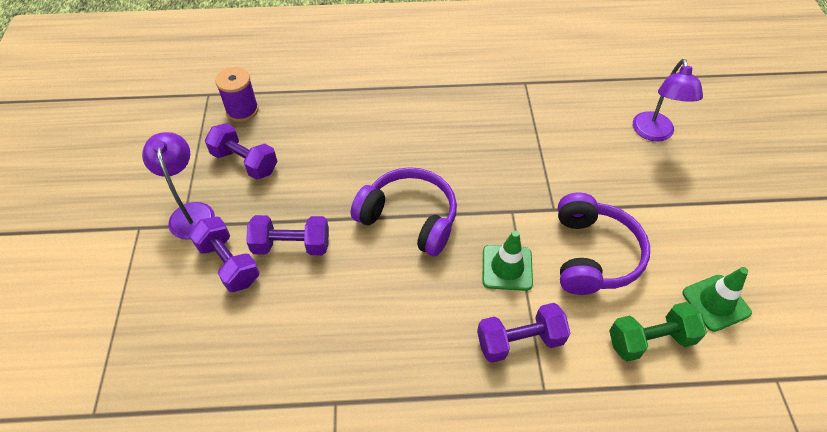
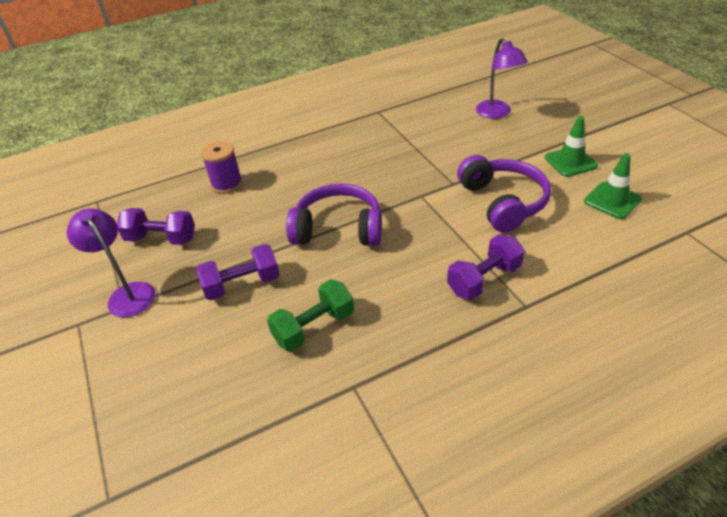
camera: 20 degrees left, 10 degrees down
(228, 263) = (188, 319): purple dumbbell -> none
(242, 110) = (138, 202): purple spool -> purple spool (227, 184)
(507, 268) = (441, 234): green traffic cone -> green traffic cone (570, 162)
(650, 340) = (582, 241): green dumbbell -> green dumbbell (314, 327)

